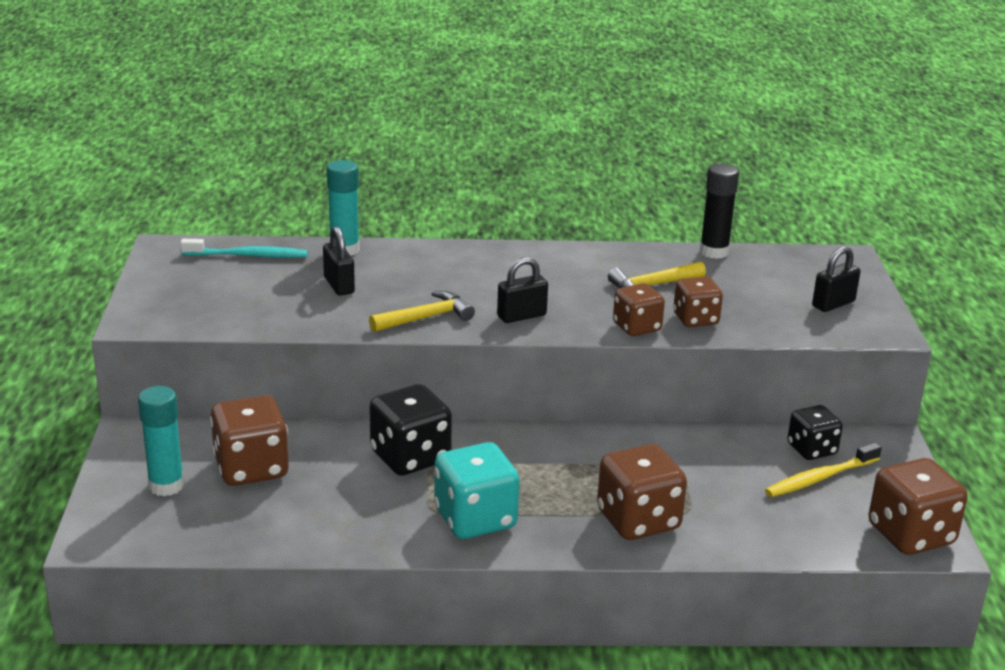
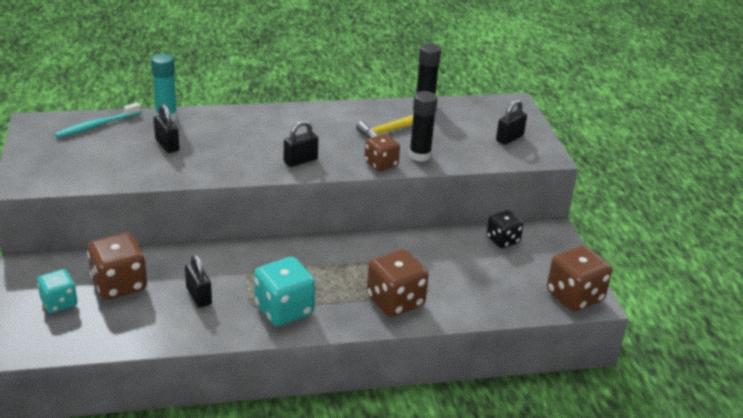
camera: 10 degrees left, 5 degrees up
(166, 486) = (59, 303): turquoise glue stick -> turquoise dice
(248, 256) = (97, 125): turquoise toothbrush -> turquoise toothbrush turned 150 degrees clockwise
(358, 491) = (199, 296): none -> black padlock
(410, 457) = (232, 267): black dice -> none
(426, 318) = (233, 166): yellow hammer -> none
(695, 319) = (420, 155): brown dice -> black glue stick
(820, 478) = (511, 260): yellow toothbrush -> none

